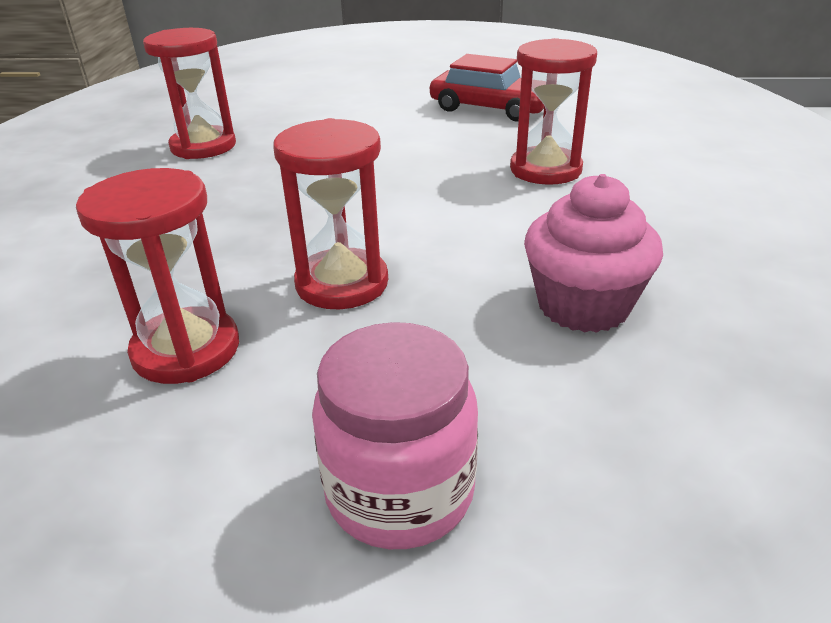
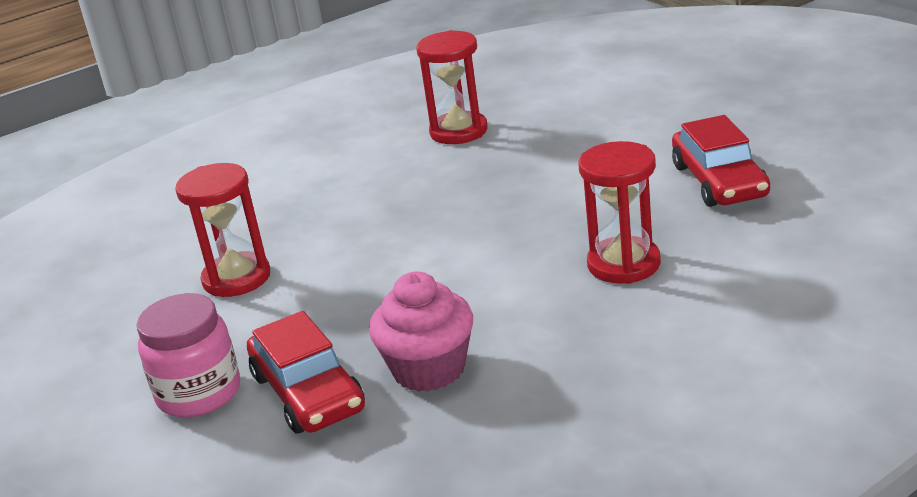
camera: 55 degrees right, 5 degrees down
(342, 283) = (351, 281): red hourglass -> none
(525, 397) = (308, 392): none -> red car

